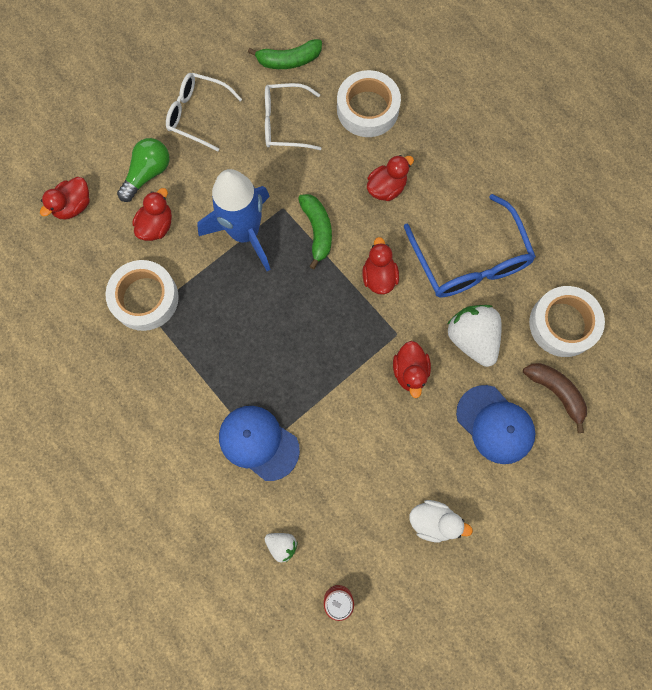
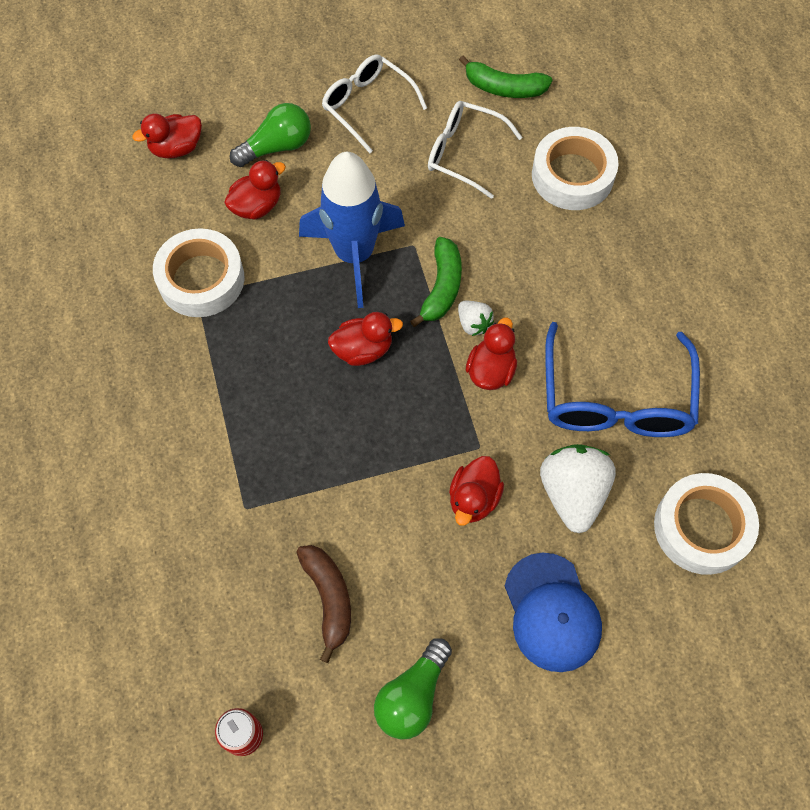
camera: 25 degrees right, 10 degrees down
(258, 442) = (245, 500): blue cap -> none
(282, 545) = (209, 634): white strawberry -> white strawberry (473, 324)
(386, 188) = (551, 272): red duck -> red duck (363, 349)
(433, 521) = (412, 696): white duck -> green light bulb
(556, 392) = (652, 609): brown banana -> brown banana (328, 599)

